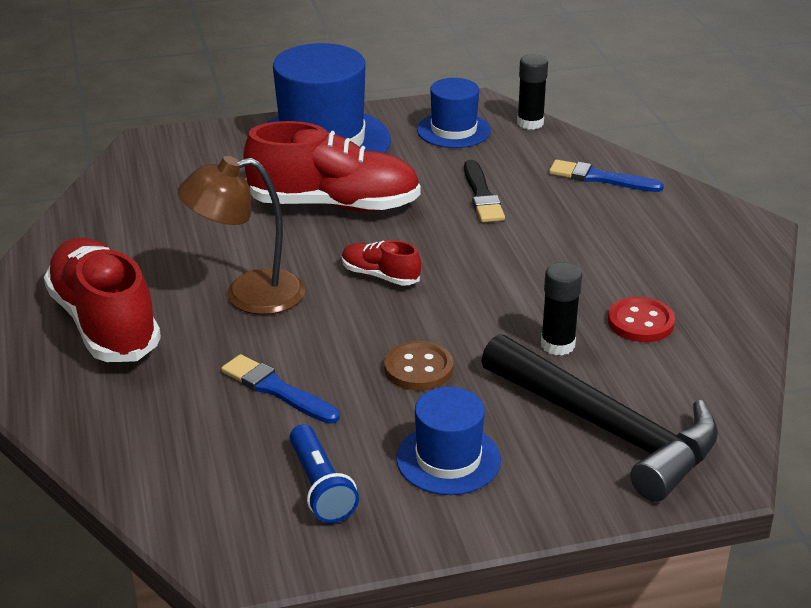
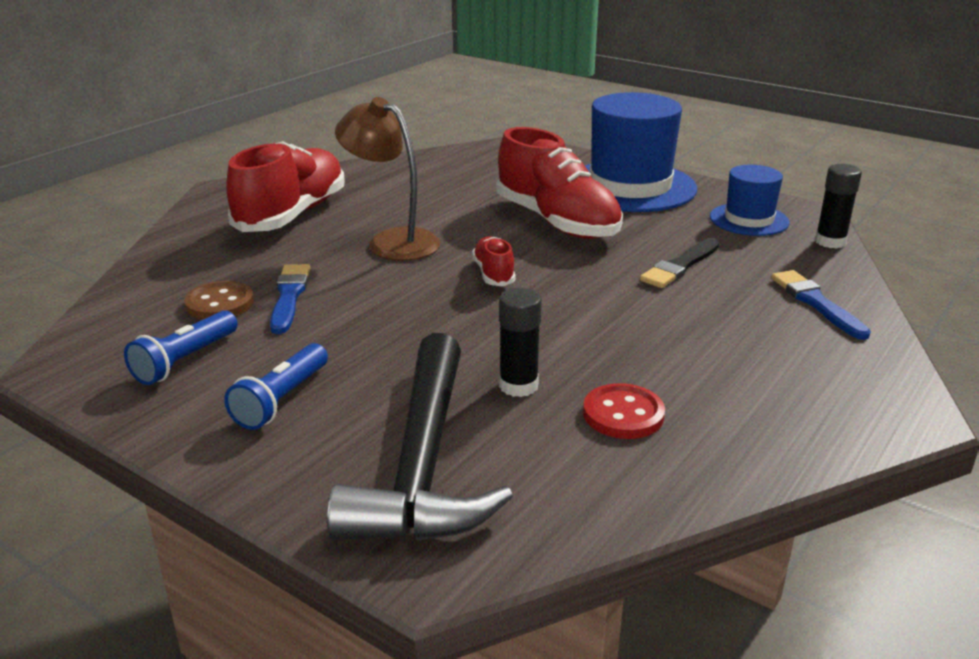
camera: 50 degrees right, 5 degrees down
(418, 368) = (391, 337): brown button -> brown button (219, 303)
(448, 459) = (281, 400): blue hat -> blue flashlight

